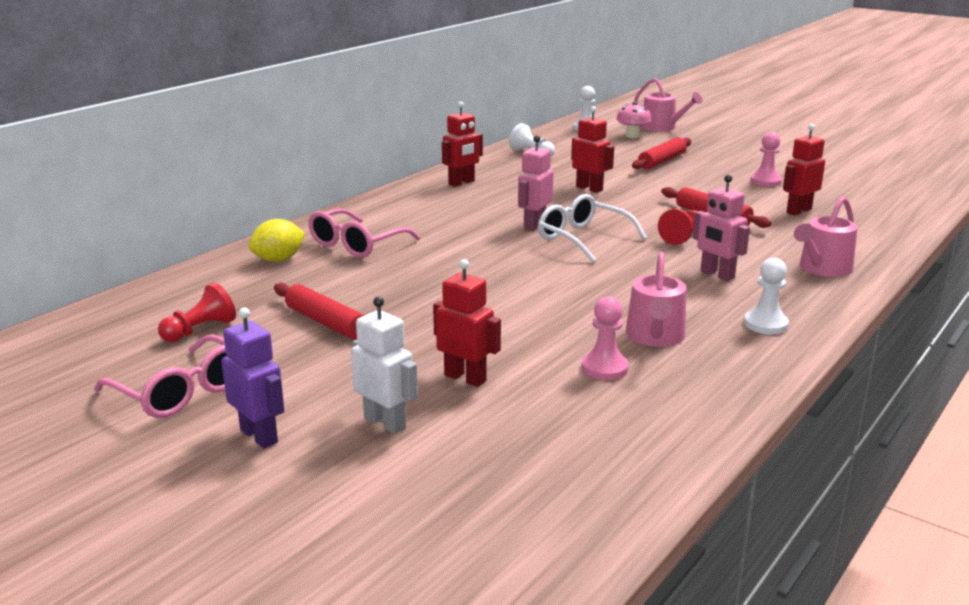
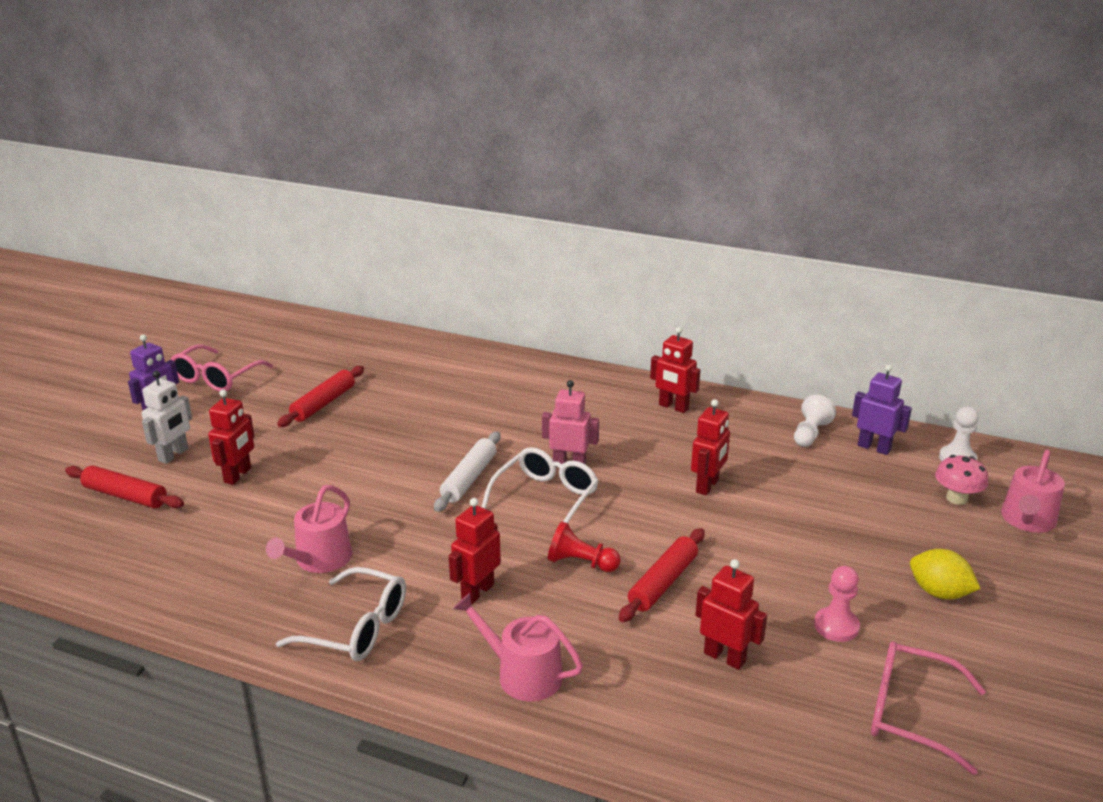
camera: 75 degrees right, 5 degrees up
(200, 330) = (304, 362): red pawn -> none
(278, 260) = (435, 361): yellow lemon -> yellow lemon (939, 593)
(356, 245) = (479, 385): pink glasses -> pink glasses (909, 713)
(536, 263) = (469, 478): none -> white rolling pin
(561, 142) = (874, 448): none -> purple robot
(604, 368) = (257, 537): pink pawn -> none
(655, 337) = (319, 560): pink watering can -> pink watering can turned 60 degrees counterclockwise
(662, 161) = (858, 531): red rolling pin -> red rolling pin (125, 496)
(717, 274) = (477, 592): pink robot -> red robot
(765, 324) = (357, 628): white pawn -> white glasses

